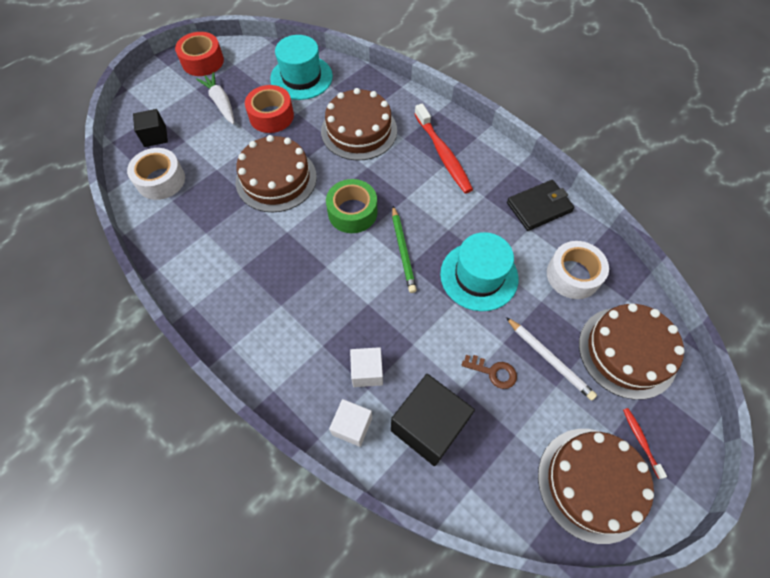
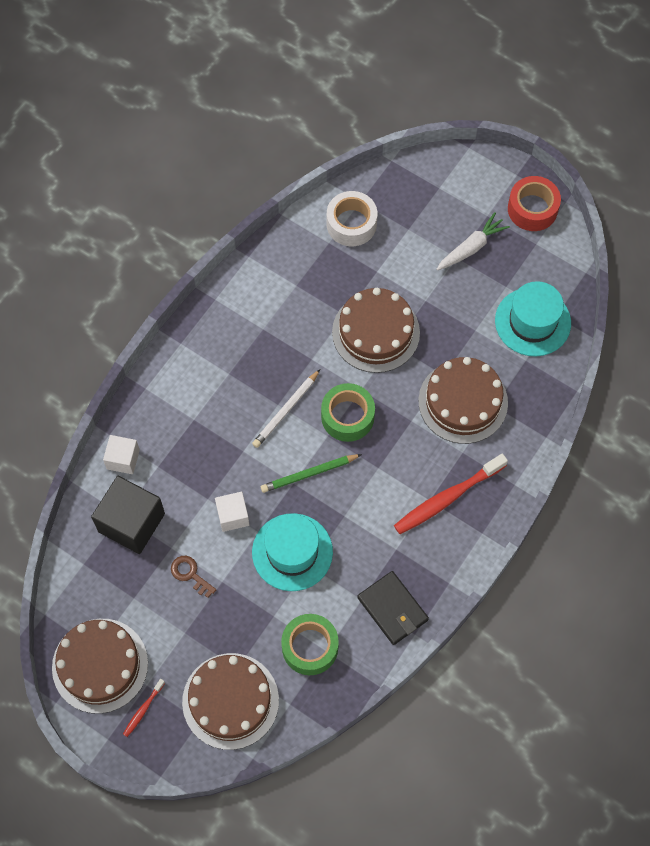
camera: 80 degrees right, 5 degrees up
(155, 136) = (408, 199): black cube -> none
(271, 116) = (463, 305): red tape -> none
(367, 372) = (174, 462): white cube -> white cube (233, 516)
(493, 372) = (190, 574): brown key -> brown key turned 120 degrees clockwise
(549, 359) = (211, 626): white pencil -> white pencil (286, 410)
(573, 275) = (310, 647): white tape -> green tape
(641, 441) = (143, 710): red toothbrush -> red toothbrush turned 150 degrees clockwise

